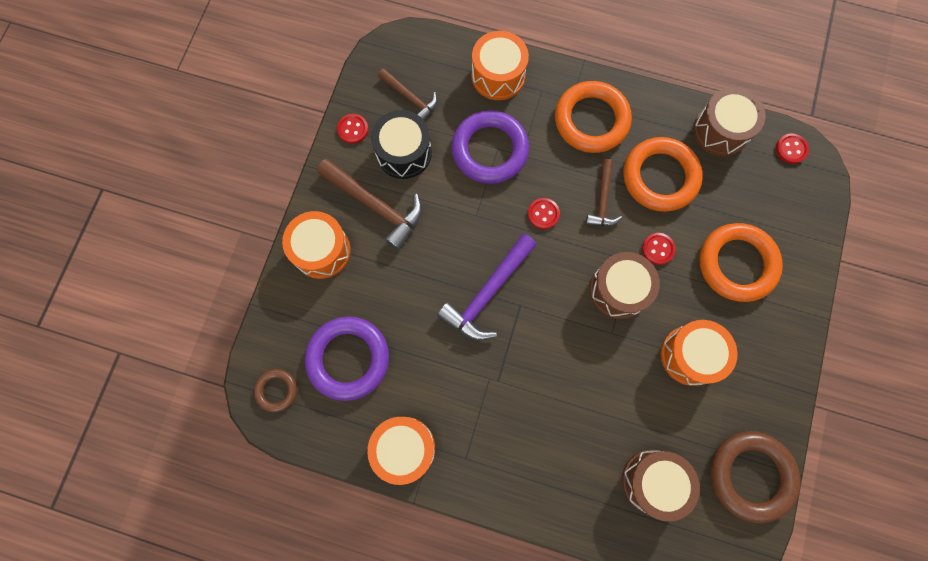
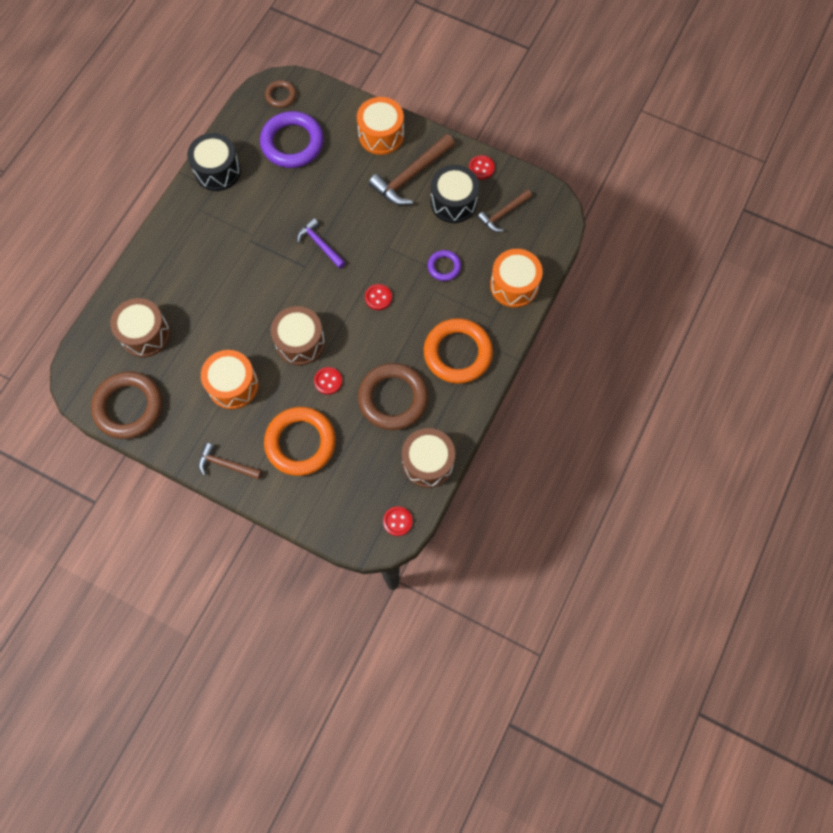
camera: 100 degrees right, 5 degrees down
(404, 448) = (217, 171): orange drum -> black drum
(487, 293) = (320, 244): purple hammer -> purple hammer, size x0.61
(490, 150) = (444, 267): purple ring -> purple ring, size x0.51
(602, 200) = (381, 346): brown hammer -> brown hammer (226, 464)
(660, 177) = (393, 398): orange ring -> brown ring

